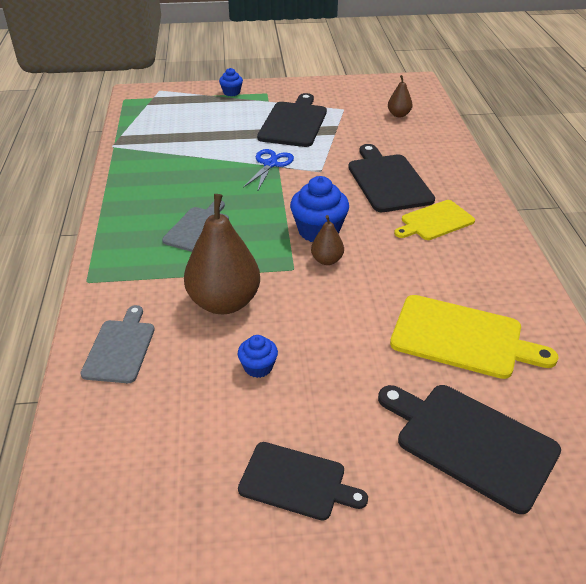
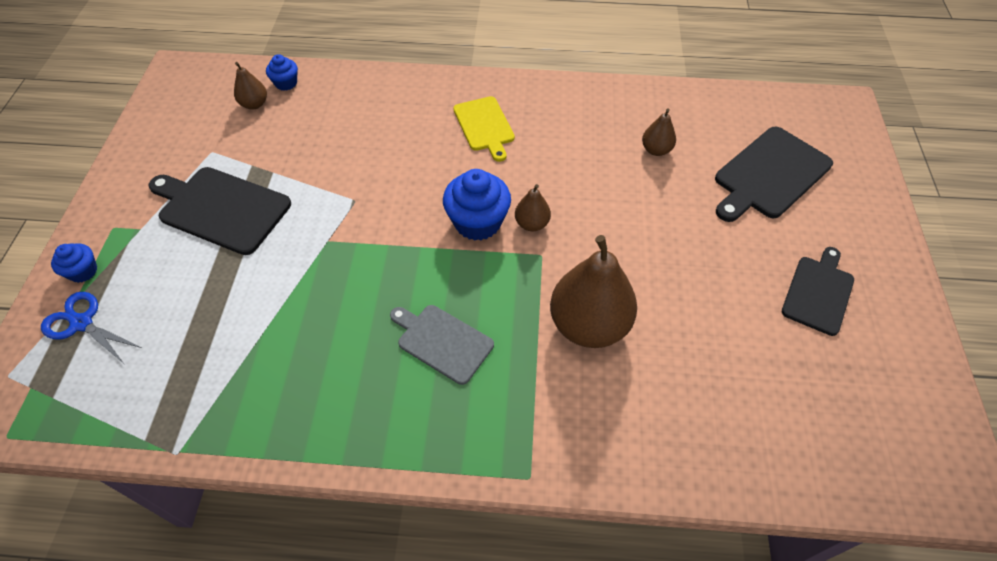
camera: 80 degrees left, 15 degrees up
(120, 348) = (655, 434): grey cutting board -> none
(258, 367) = (688, 304): blue cupcake -> blue cupcake (286, 83)
(270, 164) = (319, 248): blue scissors -> blue scissors (82, 323)
(388, 181) = (398, 145): black cutting board -> none
(462, 338) = (656, 150): yellow cutting board -> brown pear

